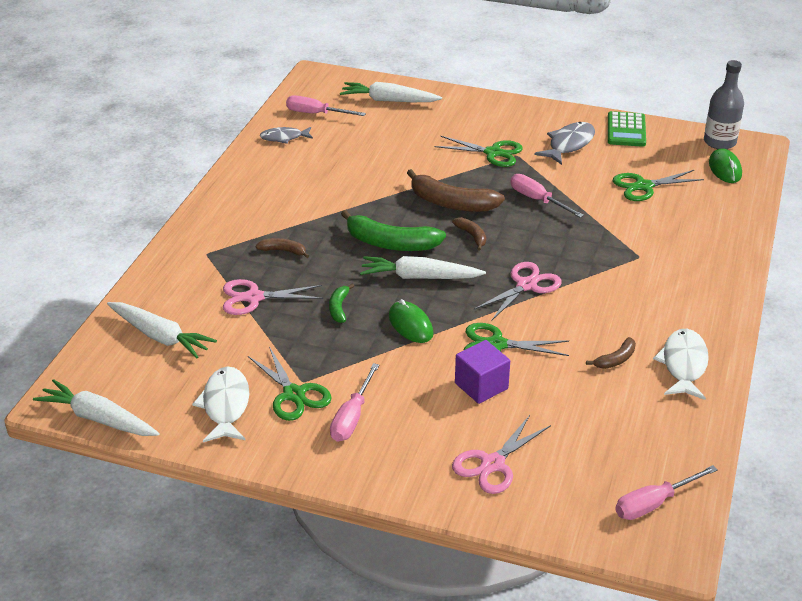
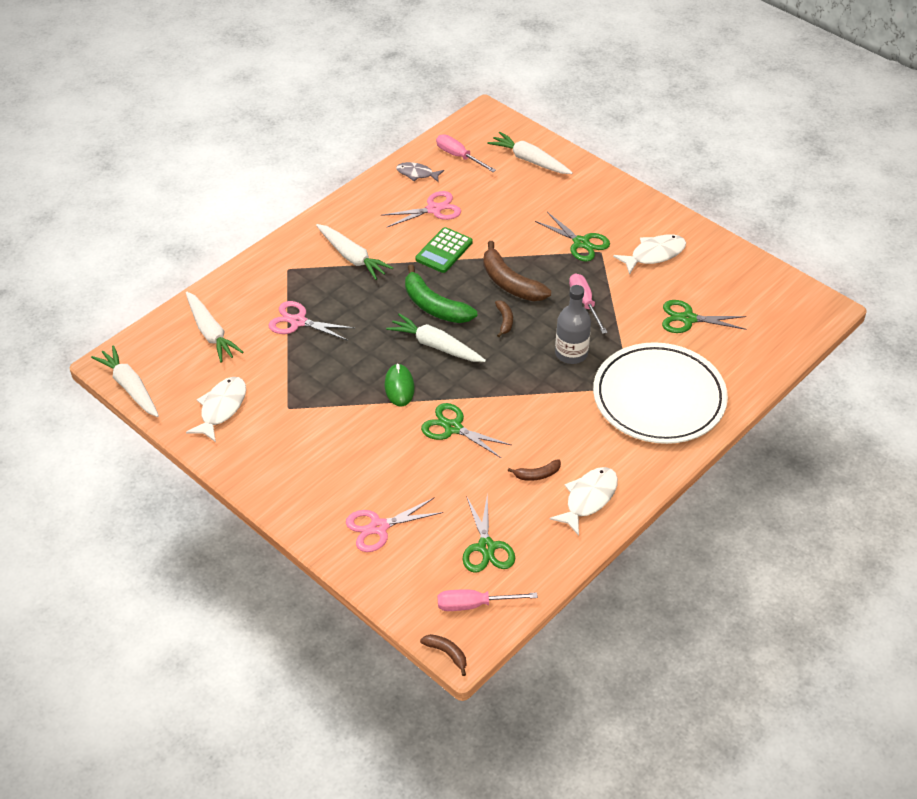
camera: 25 degrees right, 10 degrees up
(270, 224) = (352, 257): none -> white carrot
(283, 251) = (346, 286): brown banana -> brown banana (447, 653)
(294, 394) = (275, 416): green scissors -> green scissors (486, 547)
(339, 308) = (355, 353): green banana -> none
(352, 417) = (304, 451): pink screwdriver -> none
(481, 386) = (416, 459): purple cube -> none
(526, 285) = (515, 382): pink scissors -> pink scissors (433, 209)
(569, 144) = (654, 254): grey fish -> white fish
(626, 130) = (717, 255): green calculator -> green calculator (444, 251)
(674, 257) = (659, 398): none -> white plate
(719, 142) = (795, 294): grey bottle -> grey bottle (571, 353)
(725, 169) = (776, 324): green mouse -> none

